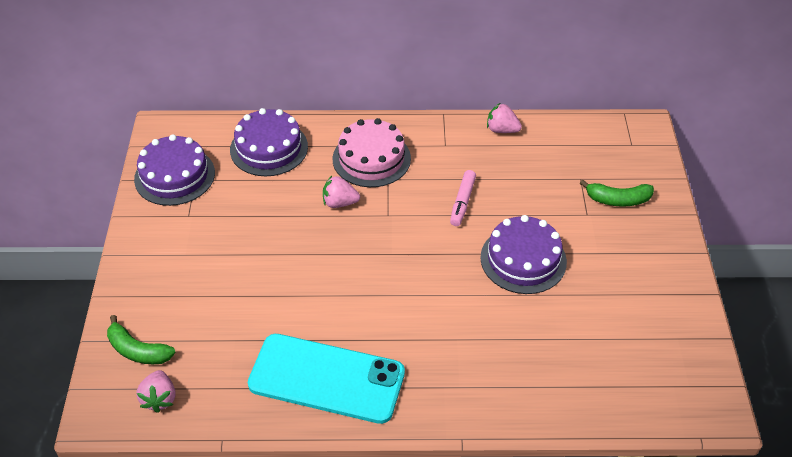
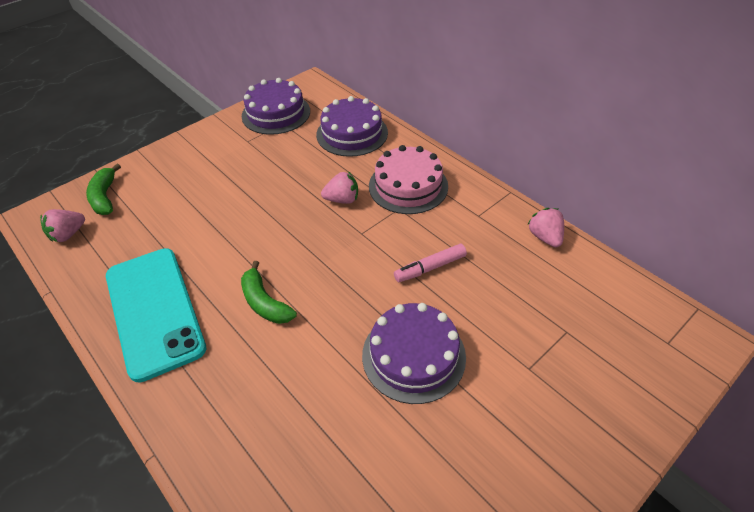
camera: 50 degrees right, 0 degrees up
(339, 203) = (342, 199): pink strawberry -> pink strawberry turned 120 degrees clockwise
(618, 200) = (581, 382): green banana -> green banana (265, 302)

